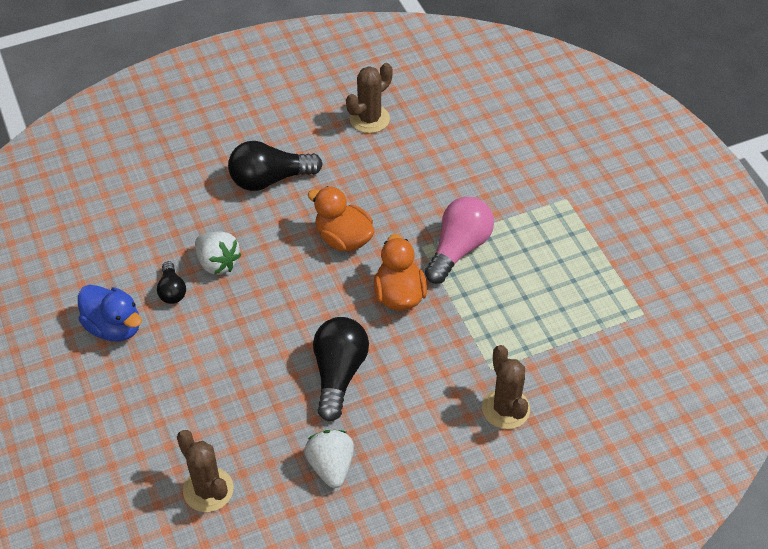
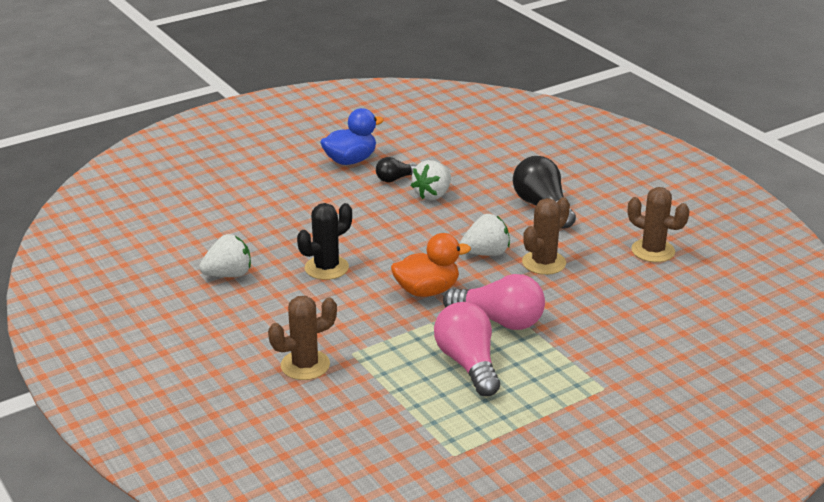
camera: 80 degrees right, 20 degrees down
(114, 327) = (350, 160): blue duck -> blue duck turned 150 degrees counterclockwise
(208, 490) = (201, 221): brown cactus -> brown cactus (544, 263)
(338, 374) = (326, 268): black light bulb -> black cactus
(343, 239) = (486, 253): orange duck -> white strawberry
(520, 283) = (468, 364): none -> pink light bulb

